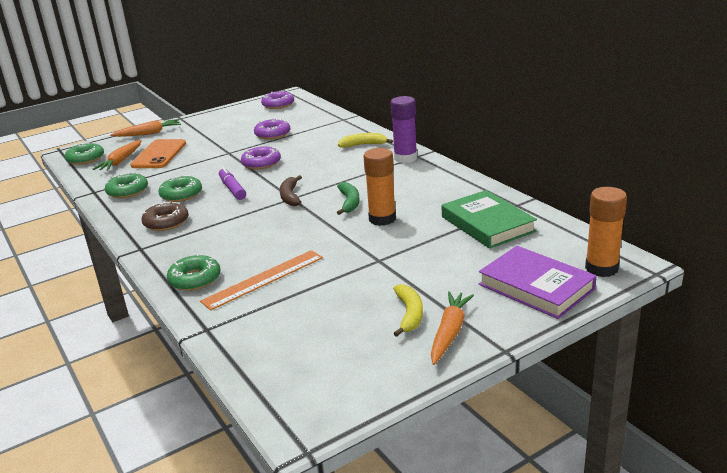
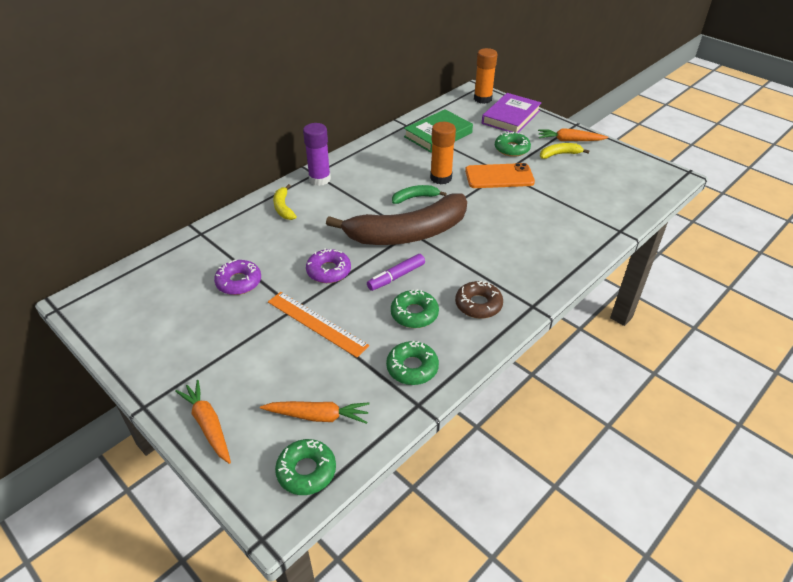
camera: 105 degrees left, 15 degrees up
(159, 154) = (296, 378): orange phone -> orange phone (499, 176)
(195, 279) = (565, 254): green donut -> green donut (512, 149)
(263, 279) = (548, 219): orange ruler -> orange ruler (316, 323)
(278, 105) = (122, 302): purple donut -> none
(290, 196) = (408, 233): brown banana -> brown banana, size x2.46

